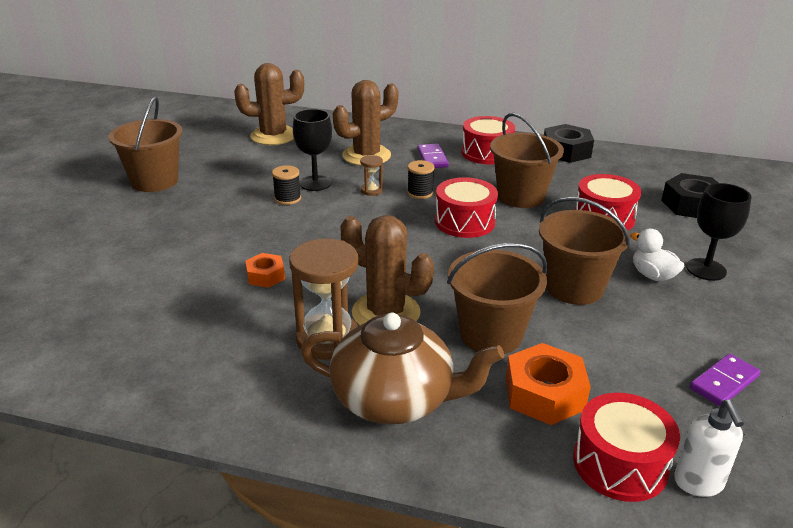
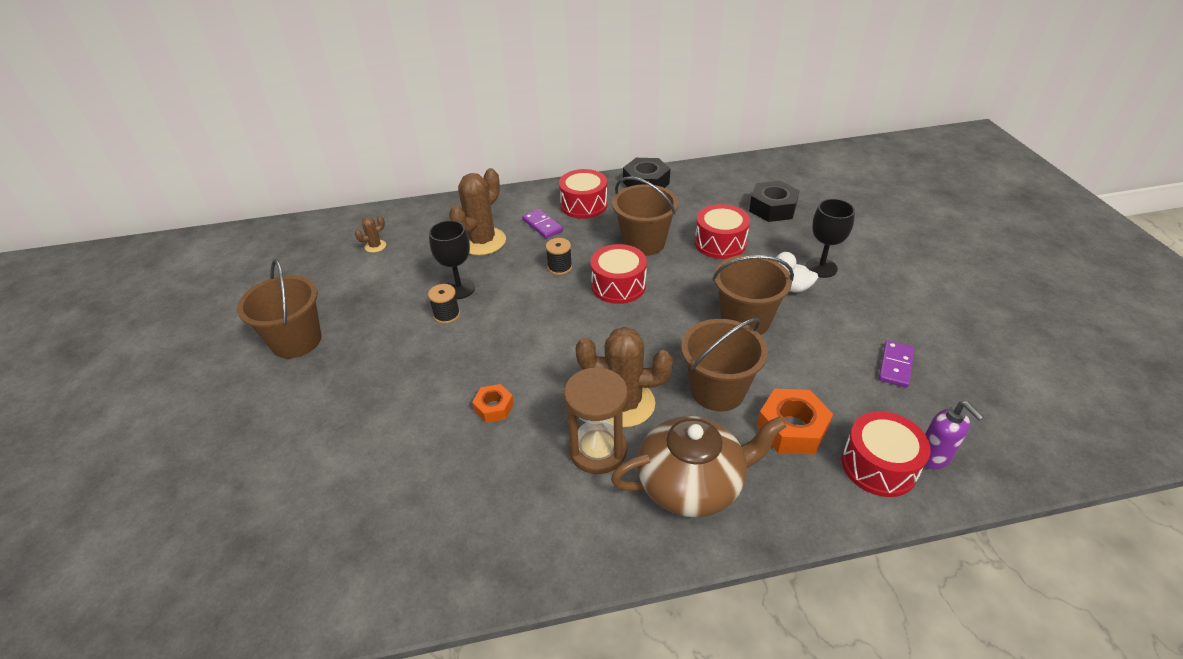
camera: 25 degrees left, 10 degrees up
(273, 136) = (375, 246): brown cactus -> brown cactus, size x0.45
(371, 190) = (516, 279): brown hourglass -> none
(698, 483) = (933, 457): white soap dispenser -> purple soap dispenser

